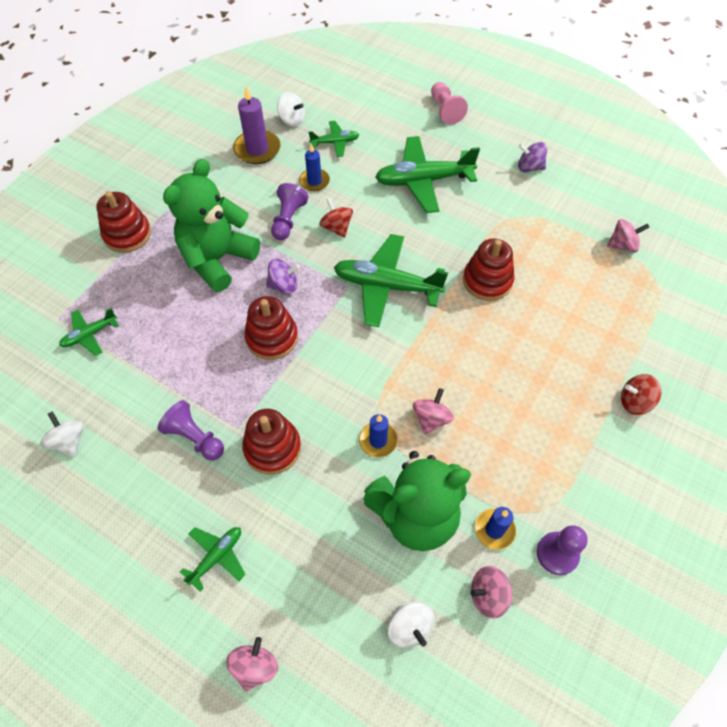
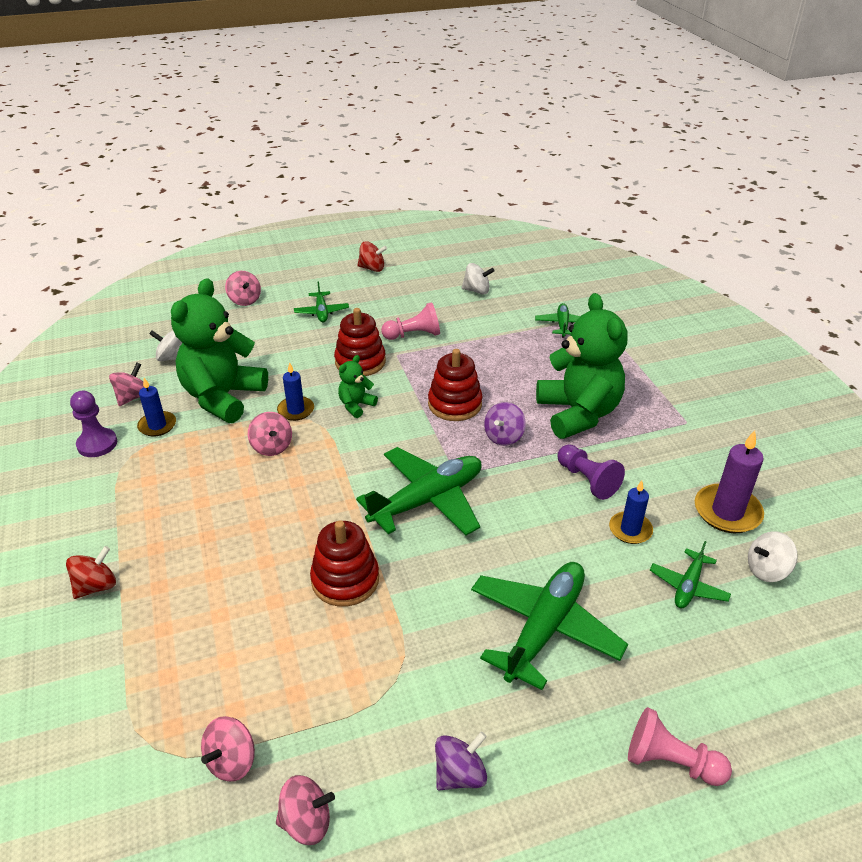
camera: 130 degrees right, 20 degrees down
(127, 234) = (662, 377): red stacking toy -> none
(195, 437) = (414, 335): purple pawn -> pink pawn
(333, 402) = (356, 405): none -> green teddy bear
(336, 227) = (541, 509): red spinning top -> red spinning top (372, 268)
(608, 201) = (306, 822): none -> pink spinning top

